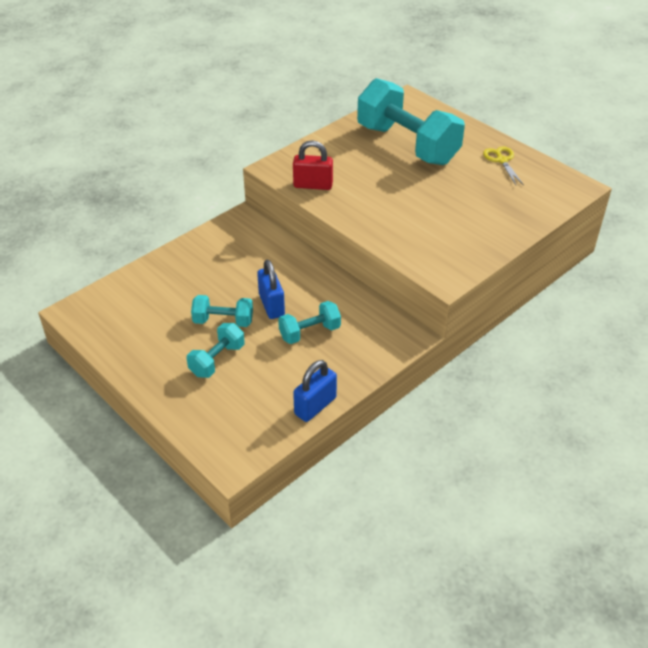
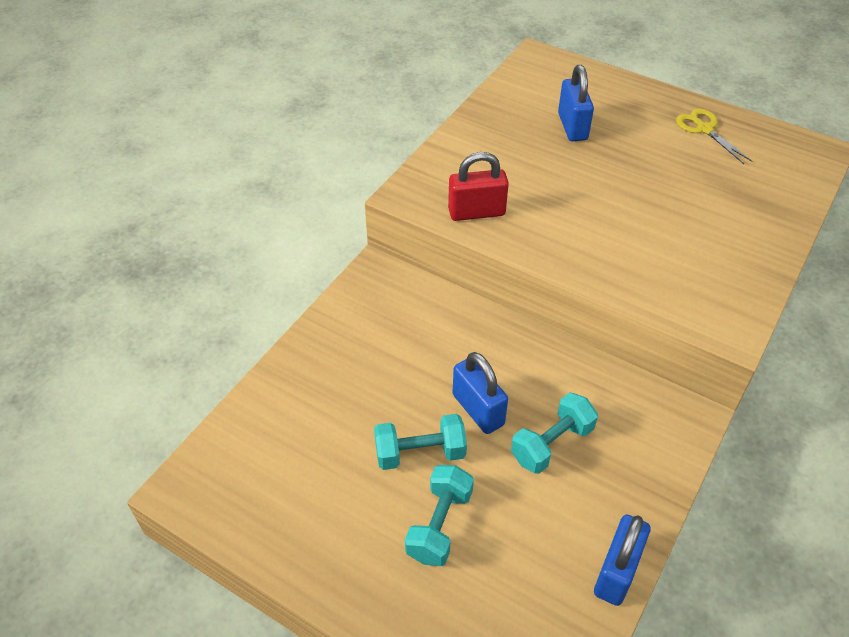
camera: 15 degrees left, 5 degrees up
(407, 145) = (572, 126): turquoise dumbbell -> blue padlock

